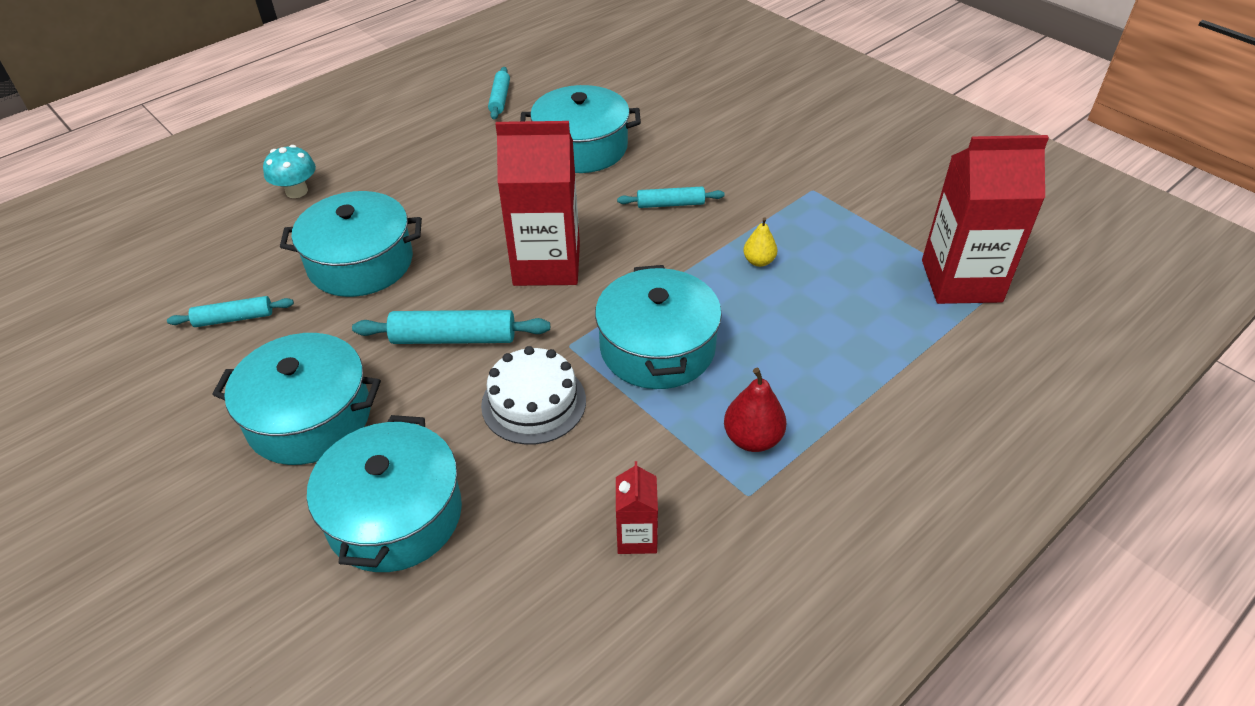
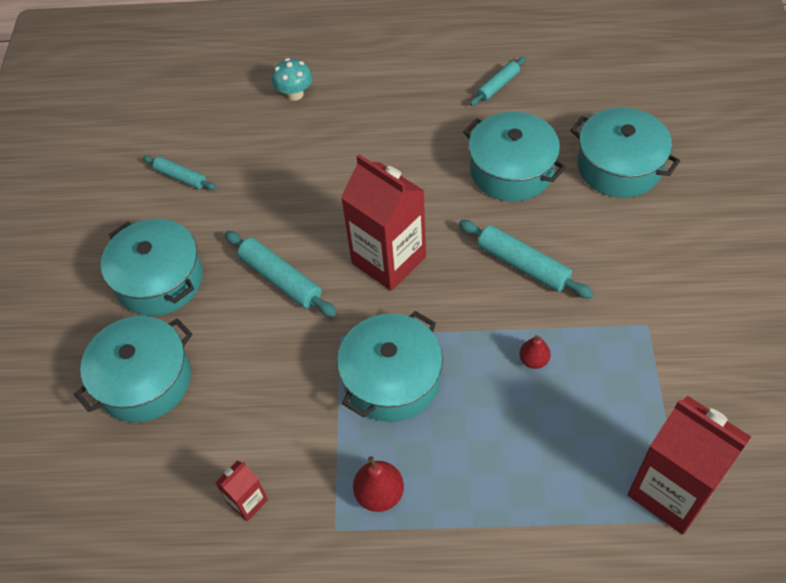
camera: 45 degrees right, 10 degrees up
(360, 263) = (281, 180): turquoise pot -> turquoise pot (619, 166)
(534, 402) = (280, 363): white cake -> none
(670, 204) = (523, 265): turquoise rolling pin -> turquoise rolling pin, size x1.58
(759, 261) = (533, 360): yellow pear -> red pear

